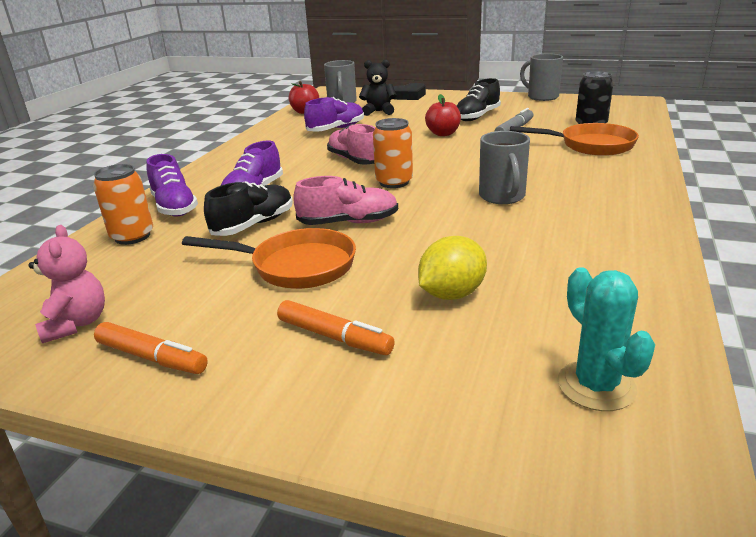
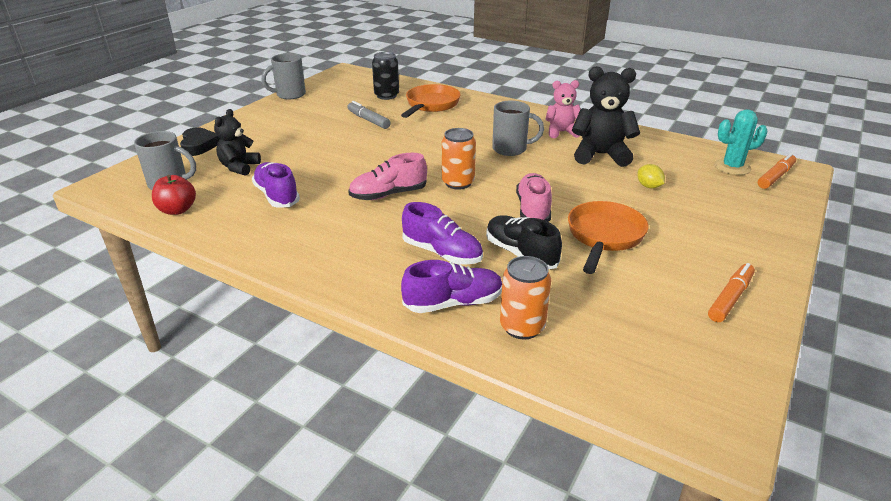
camera: 80 degrees left, 5 degrees up
(76, 324) = (689, 342): pink teddy bear -> pink teddy bear (561, 132)
(334, 337) = (698, 228): orange marker -> orange marker (775, 177)
(443, 134) = (350, 147): red apple -> none
(452, 294) = (648, 186): yellow lemon -> yellow lemon, size x0.62
(477, 117) = (316, 127): black shoe -> none
(535, 253) = (600, 155): none -> black teddy bear

